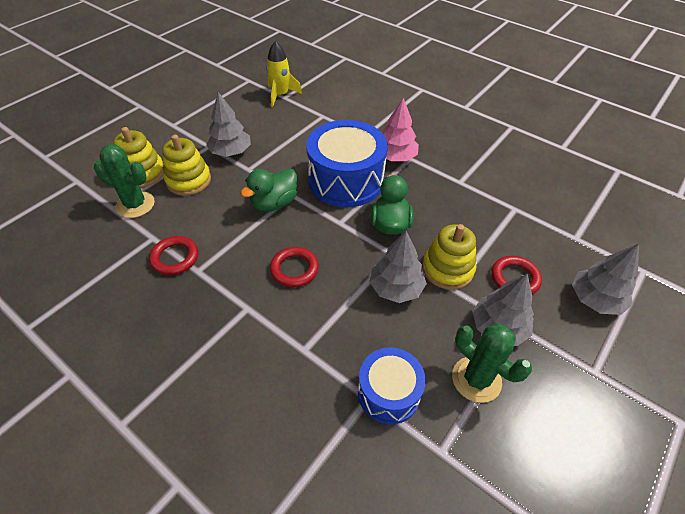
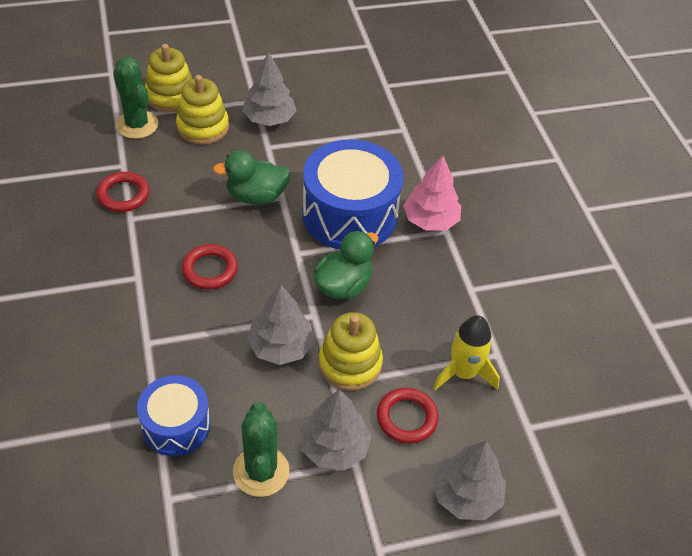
camera: 35 degrees right, 0 degrees up
(280, 95) = (384, 81): yellow rocket -> yellow rocket (463, 373)

